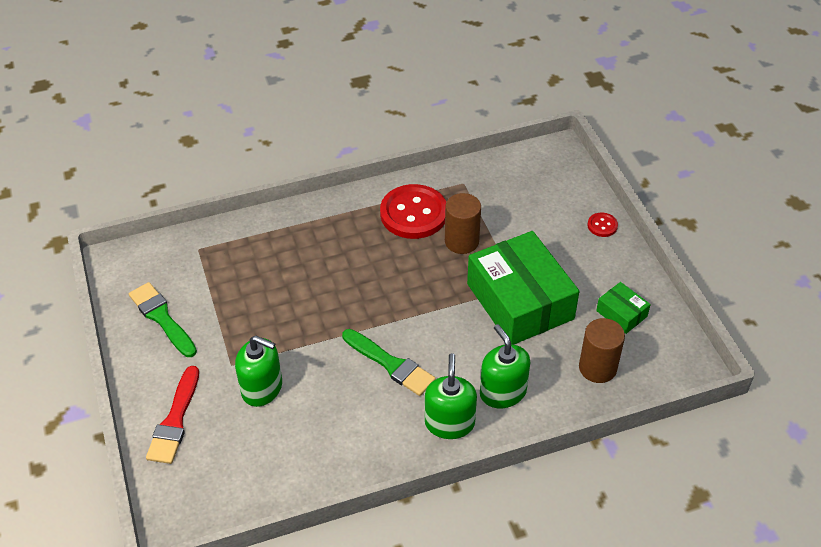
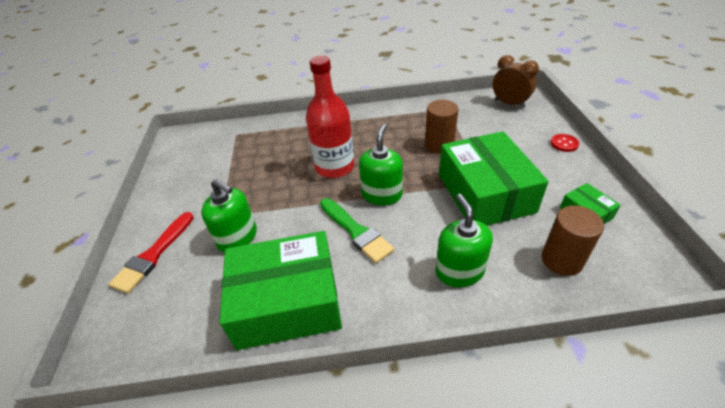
camera: 15 degrees right, 5 degrees down
(162, 318) = (186, 176): green brush -> none
(342, 447) = (287, 302): none -> green box
(344, 285) = (335, 167): none -> red bottle
(413, 213) = (404, 124): red button -> none
(449, 423) = (400, 294): green soap dispenser -> green soap dispenser (382, 194)
(539, 168) = (509, 103): none -> brown clock

